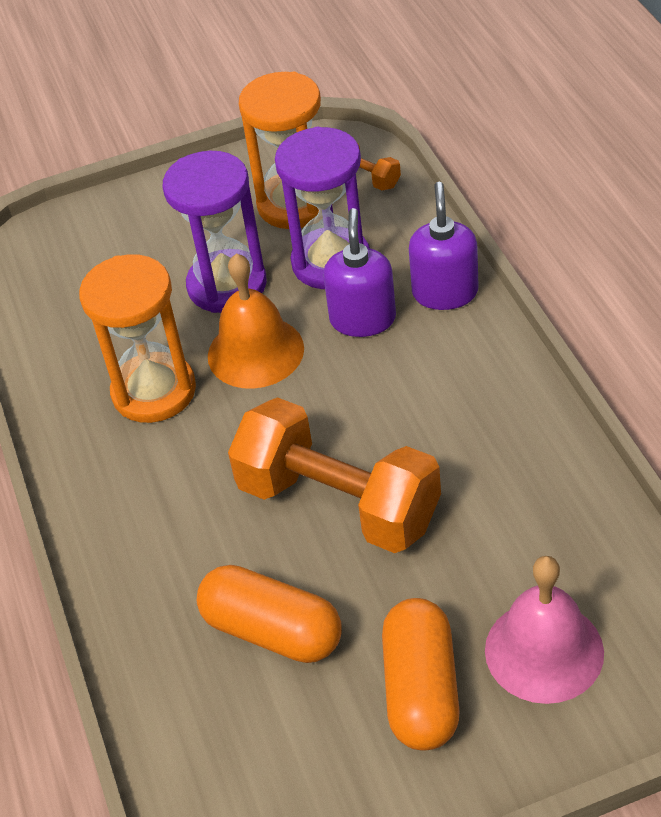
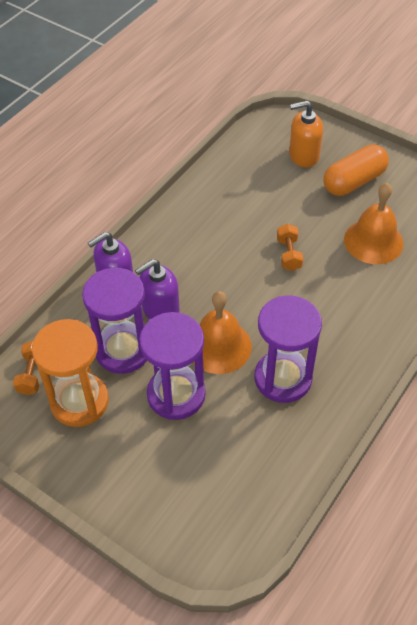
camera: 130 degrees left, 5 degrees up
(154, 391) = (283, 378): orange hourglass -> purple hourglass
(272, 631) = (373, 241): orange capsule -> orange bell
(339, 504) = (289, 254): orange dumbbell -> orange dumbbell, size x0.42
(544, 651) = (303, 155): pink bell -> orange soap dispenser

